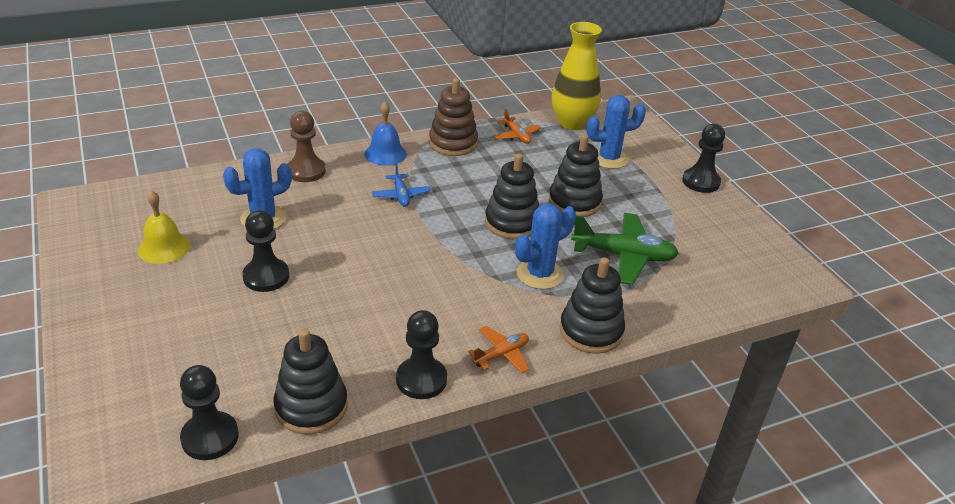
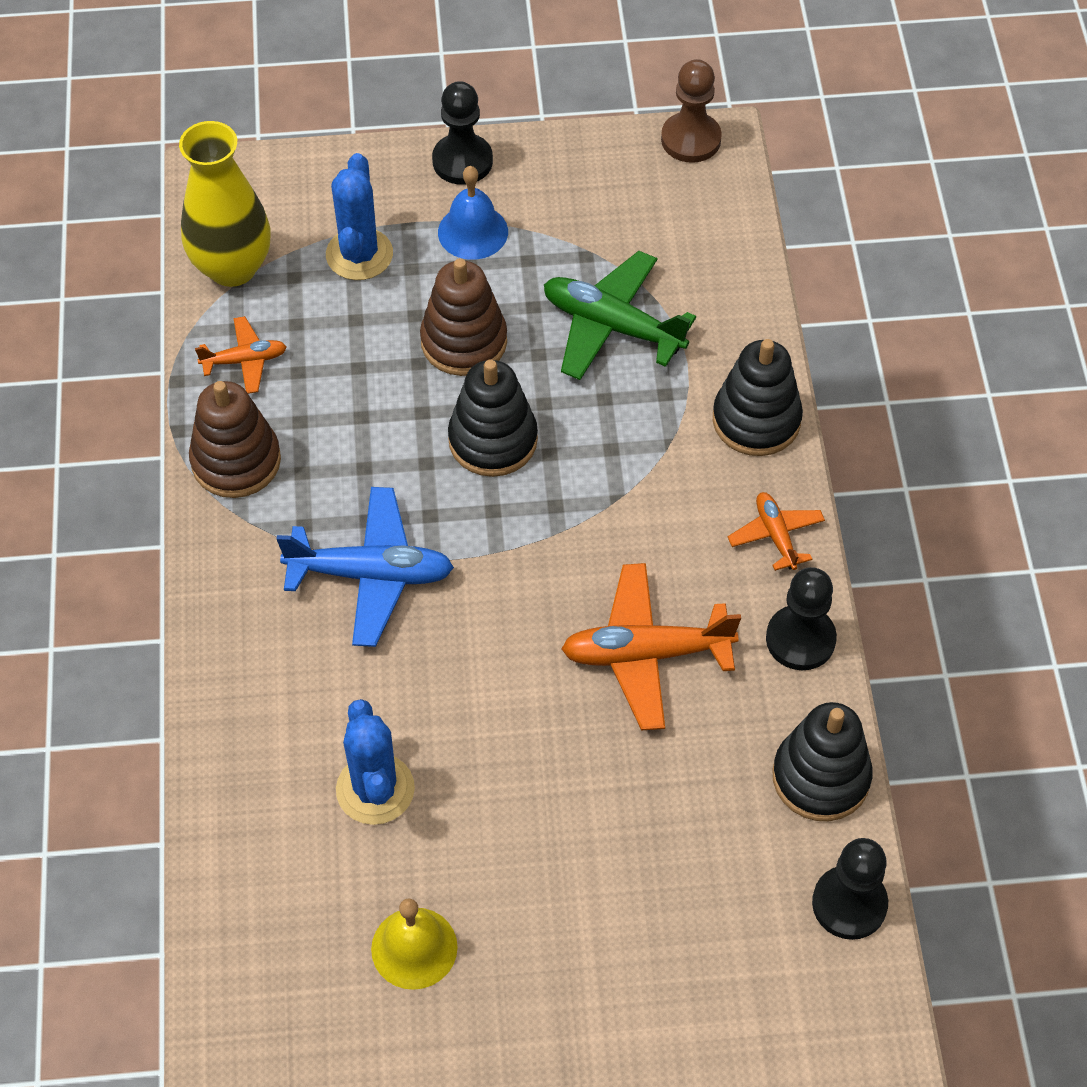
camera: 70 degrees left, 20 degrees up
(266, 277) = (533, 802): black pawn -> none
(306, 171) = (250, 705): brown pawn -> brown pawn (691, 139)
(384, 307) = (646, 654): none -> orange plane
(385, 154) = (234, 571): blue bell -> blue bell (473, 232)
(401, 195) = (371, 574): blue plane -> blue plane, size x1.81
(540, 274) = (624, 441): blue cactus -> none
(574, 202) = (464, 341): black stacking toy -> brown stacking toy
(624, 256) = (612, 326): green plane -> green plane turned 90 degrees counterclockwise

